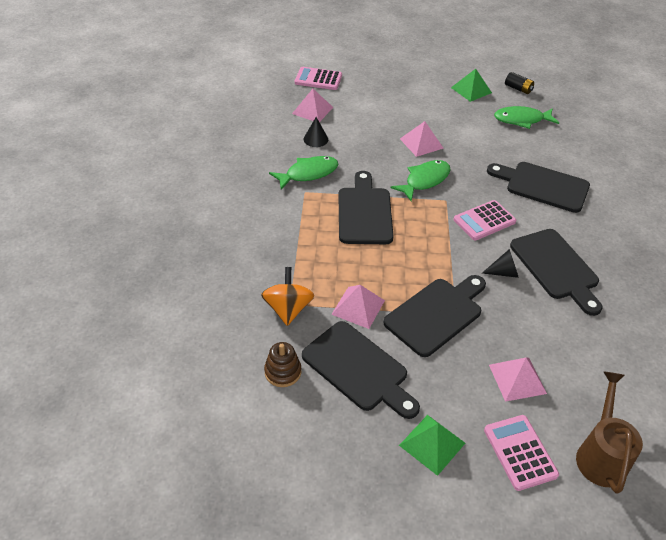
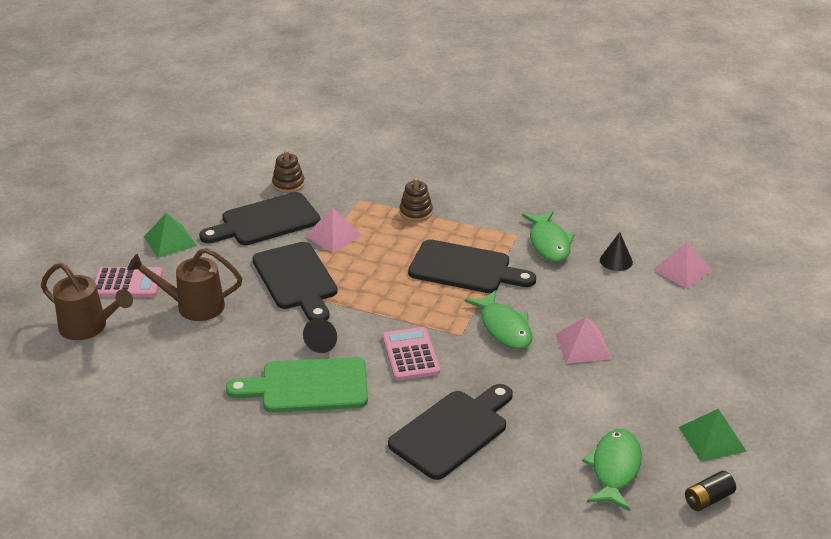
camera: 110 degrees right, 10 degrees down
(288, 309) = (354, 197): orange spinning top -> none
(296, 259) = (416, 212): none -> brown stacking toy
(318, 79) = (762, 289): pink calculator -> none
(517, 379) = (193, 306): pink pyramid -> brown watering can
(556, 267) = (308, 386): black cutting board -> green cutting board

